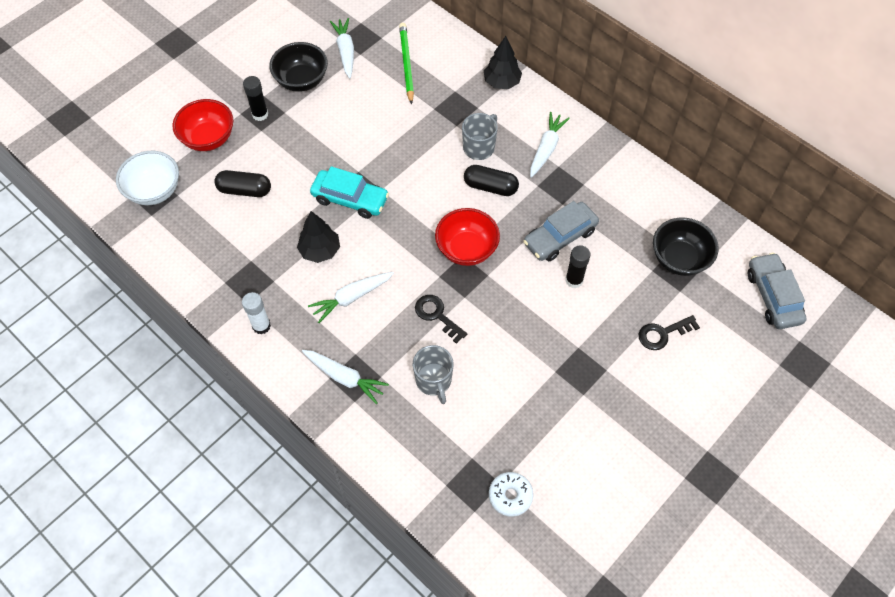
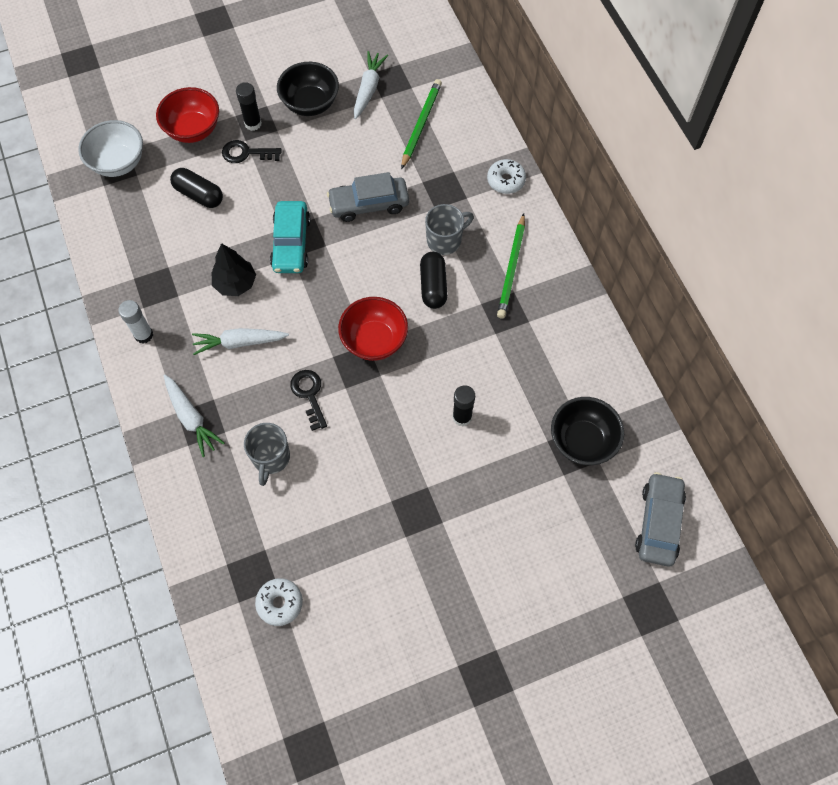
camera: 25 degrees right, 5 degrees up
(350, 199) = (291, 243): turquoise car -> turquoise car turned 45 degrees clockwise
(490, 187) = (433, 286): black capsule -> black capsule turned 45 degrees clockwise
(502, 82) = (506, 180): black tree -> white donut
(546, 148) = (512, 268): white carrot -> green pencil
(560, 237) = (473, 366): grey car -> grey car (369, 204)
(663, 333) = (520, 511): black key -> black key (246, 153)

